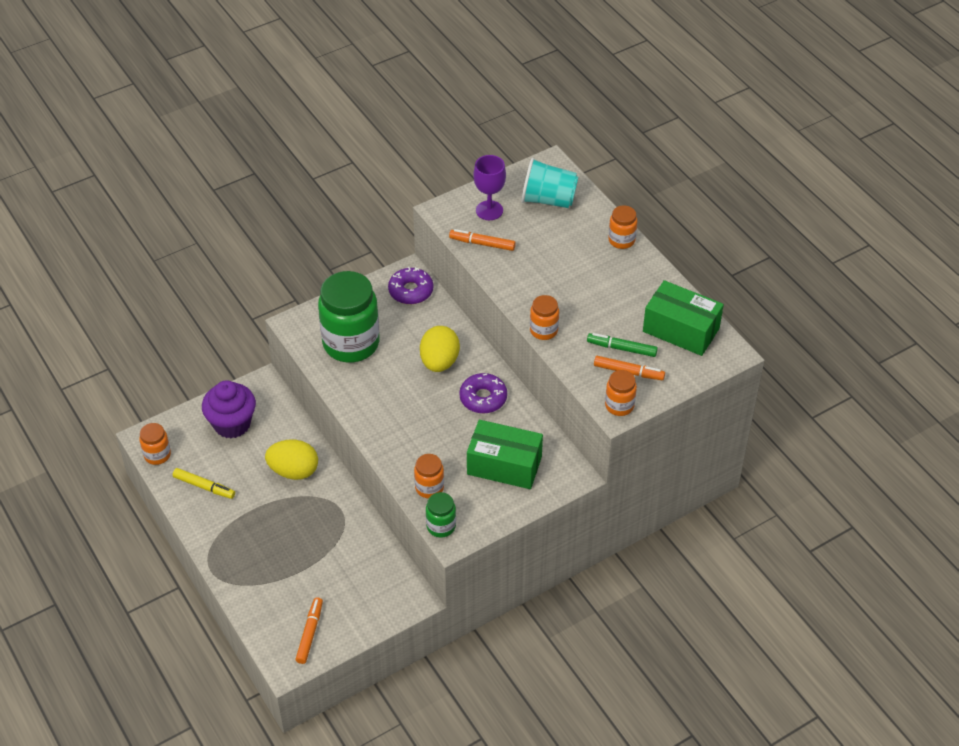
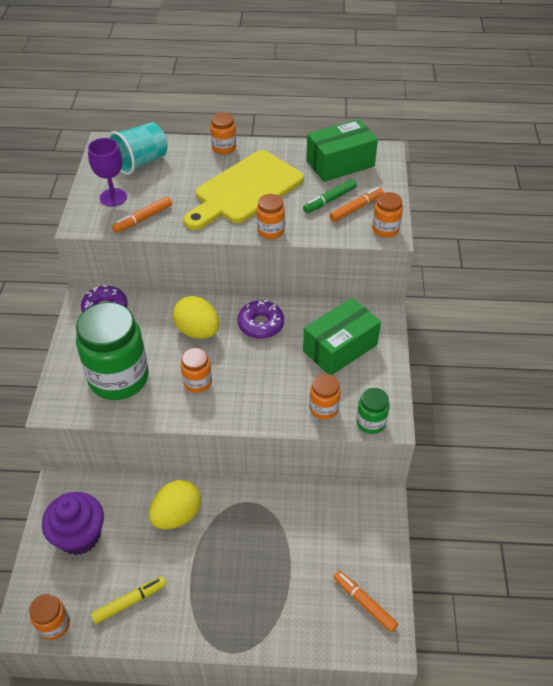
camera: 55 degrees left, 0 degrees up
(387, 393) = (197, 382): none -> orange jar
(579, 286) = (245, 190): none -> yellow cutting board

